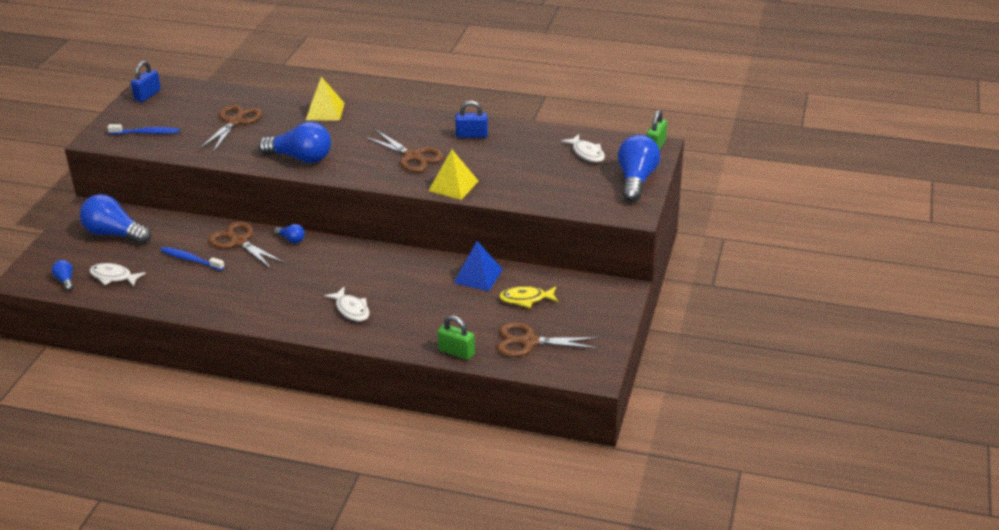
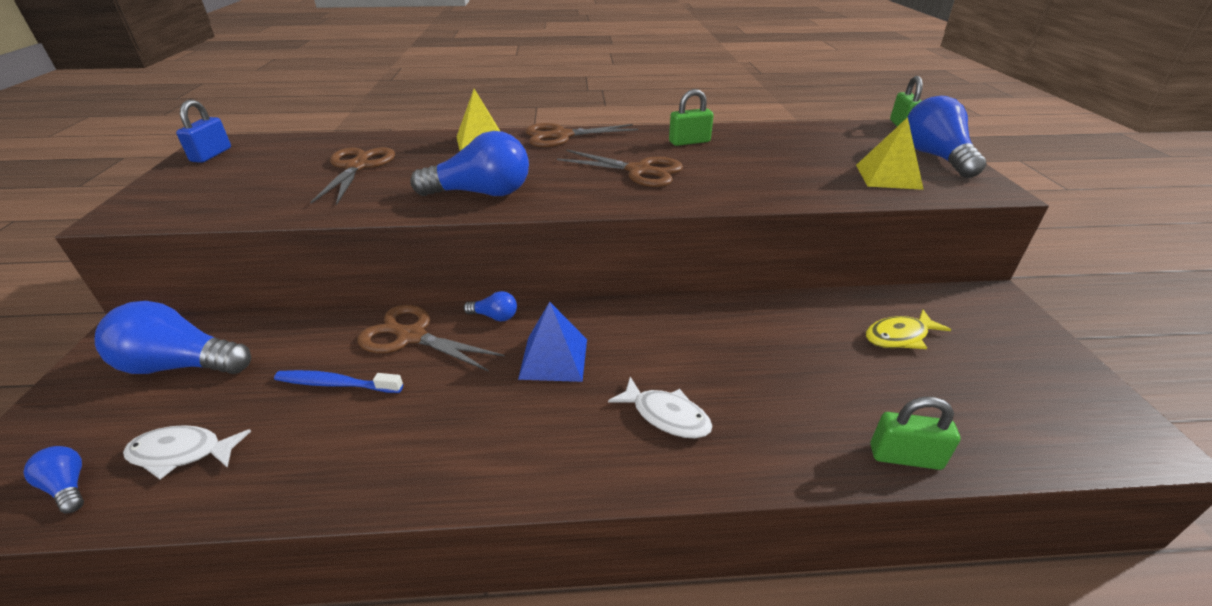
camera: 20 degrees left, 0 degrees up
(146, 133) = (213, 196): blue toothbrush -> none
(453, 185) = (729, 194): yellow pyramid -> yellow pyramid (888, 176)
(472, 135) = (689, 142): blue padlock -> green padlock
(478, 276) = (802, 316): blue pyramid -> blue pyramid (554, 358)
(529, 342) = (985, 406): brown scissors -> brown scissors (561, 136)
(586, 153) = (841, 141): white fish -> none

